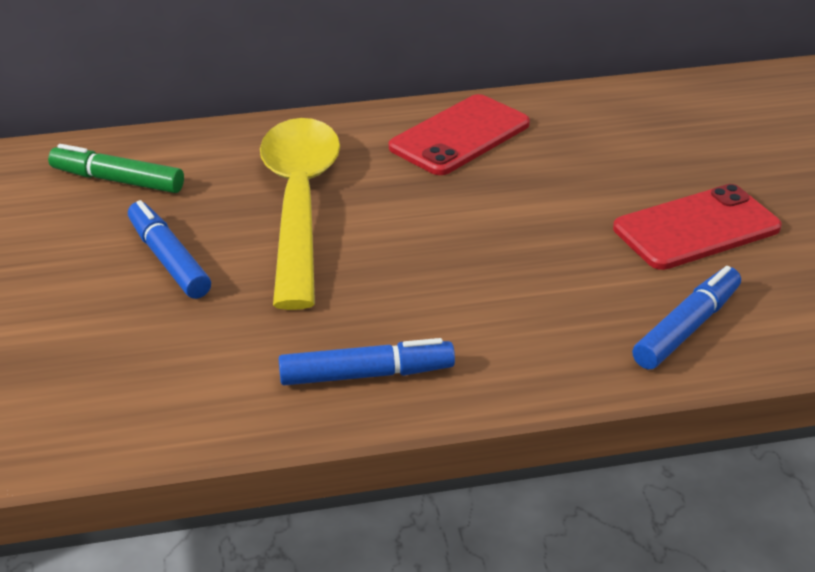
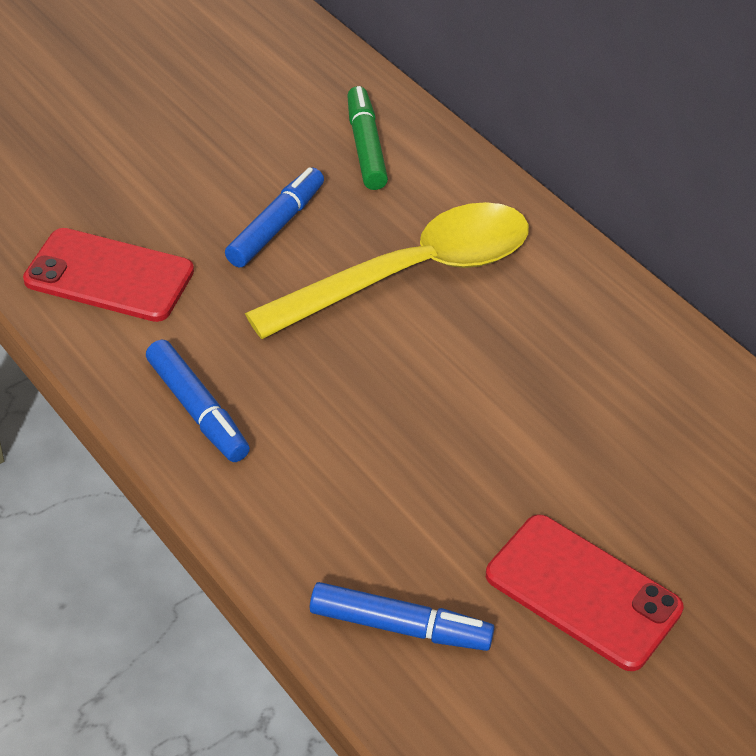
camera: 60 degrees right, 10 degrees up
(460, 136) = (614, 345): red phone -> red phone (109, 276)

